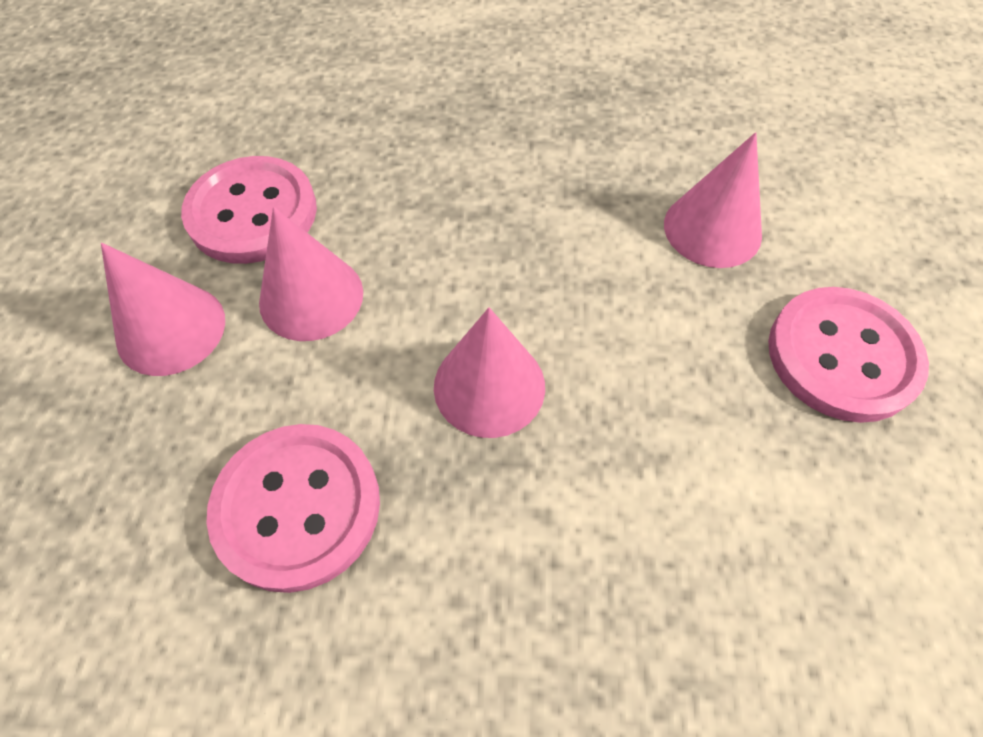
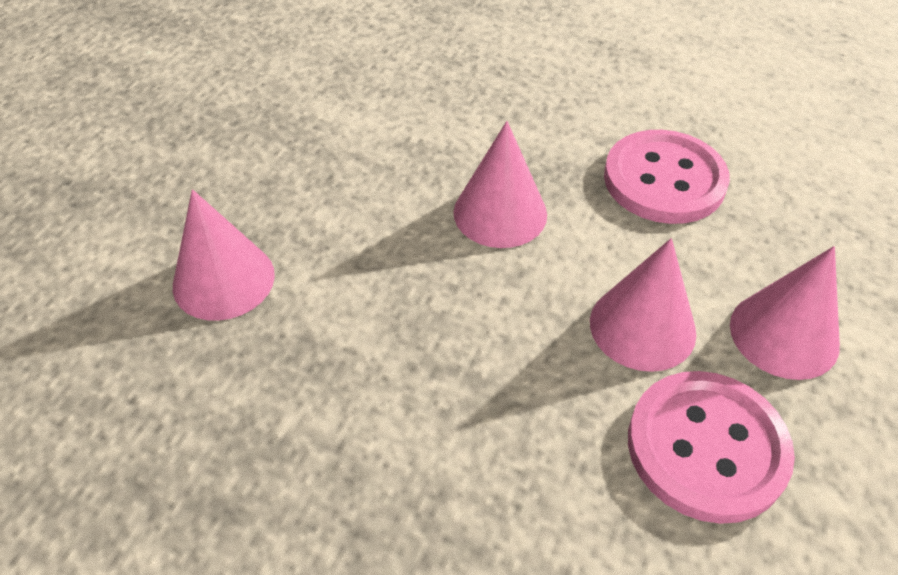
camera: 160 degrees left, 10 degrees down
(842, 356) = (219, 161): pink button -> none

